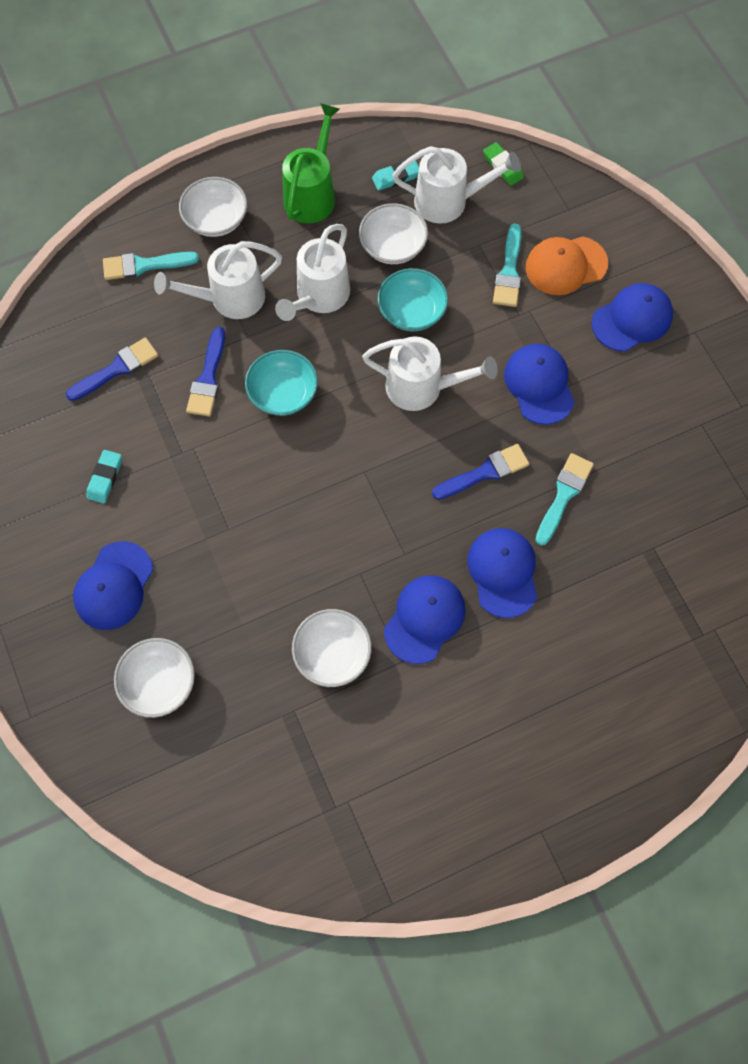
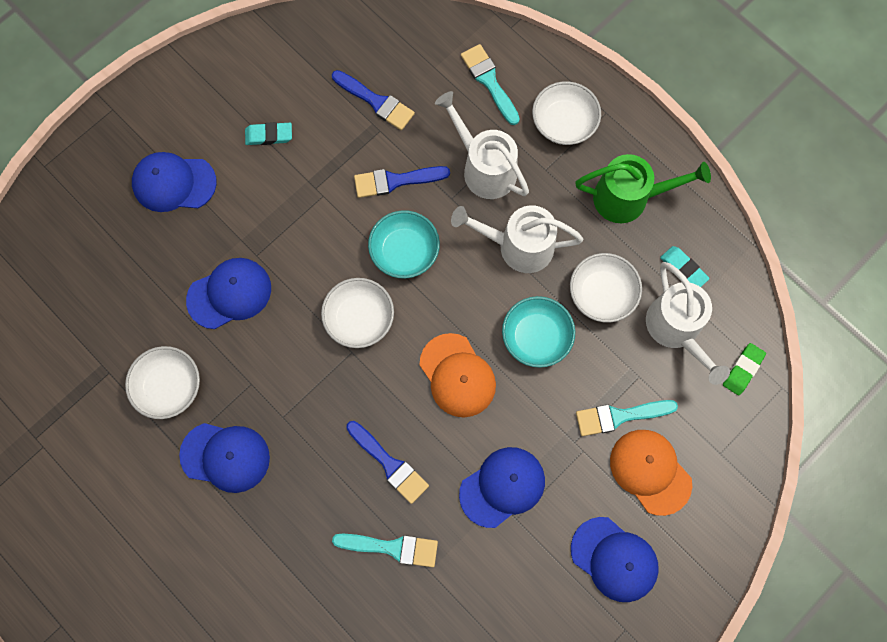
camera: 70 degrees right, 5 degrees up
(159, 682) = (101, 253): white bowl -> white bowl (359, 318)
(422, 387) = (457, 375): white watering can -> orange cap
(503, 572) = (293, 514): blue cap -> blue cap (229, 294)

